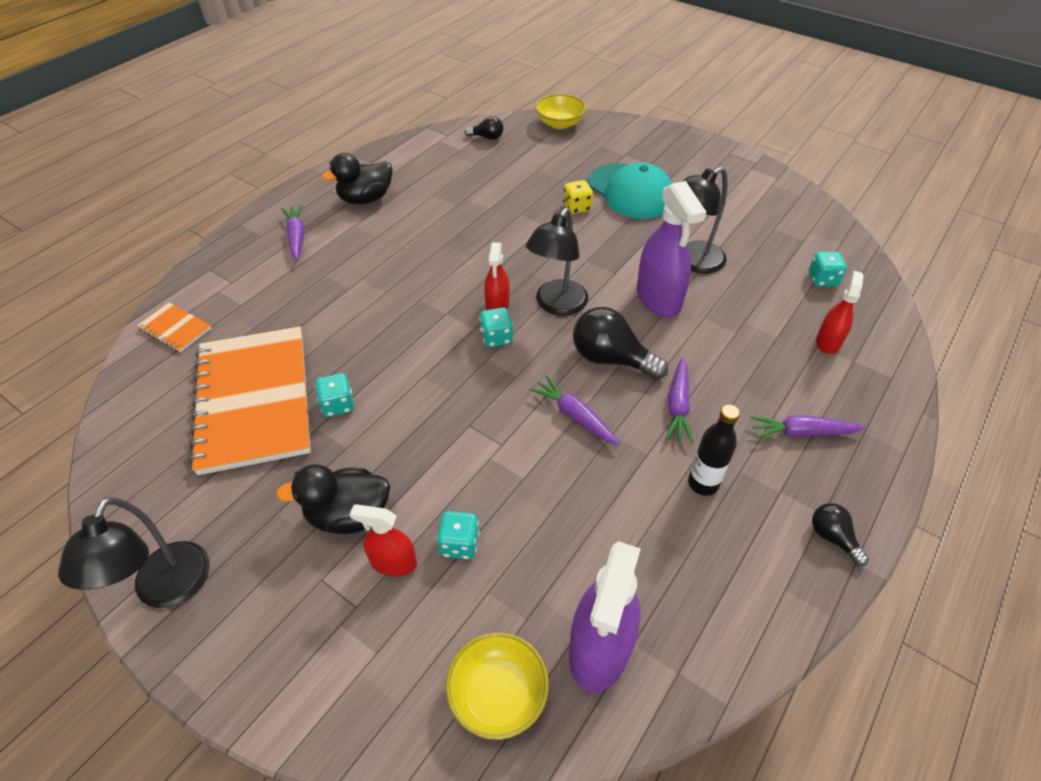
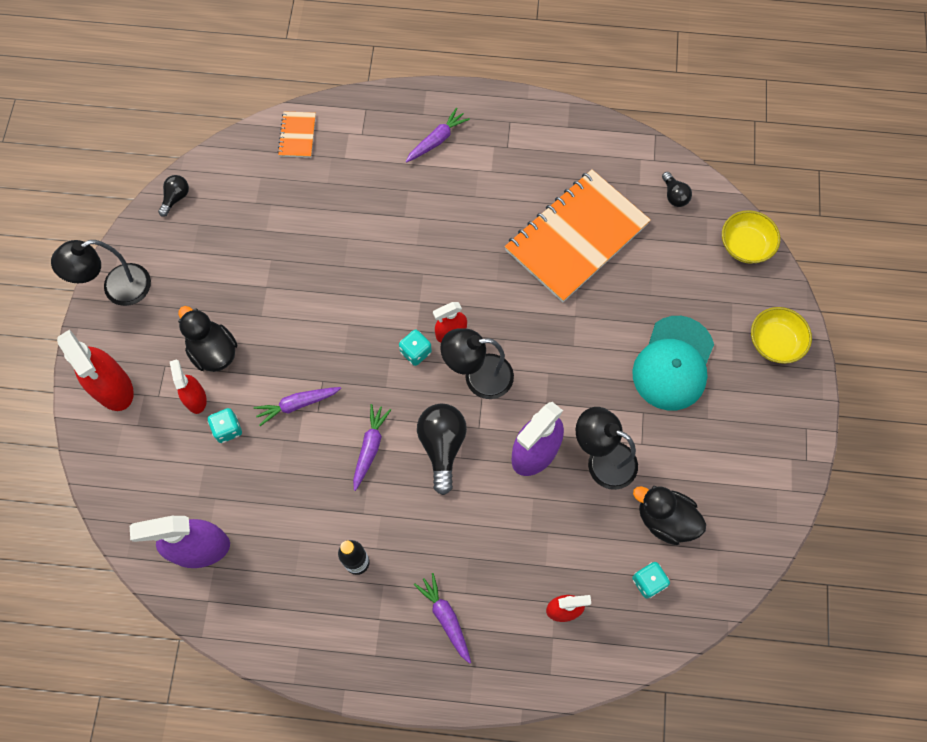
camera: 60 degrees right, 20 degrees up
(254, 400) = (267, 233): orange notebook -> orange notebook (576, 237)
(298, 661) = (113, 387): none -> red spray bottle
(338, 405) = (292, 287): turquoise dice -> none
(366, 199) = (516, 156): black duck -> black duck (665, 519)
(498, 694) = (146, 505): yellow bowl -> yellow bowl (775, 342)
(577, 207) = (617, 329): yellow dice -> none
(678, 406) = (421, 516): purple carrot -> purple carrot (297, 404)
(832, 537) = (357, 667): black light bulb -> black light bulb (176, 198)

